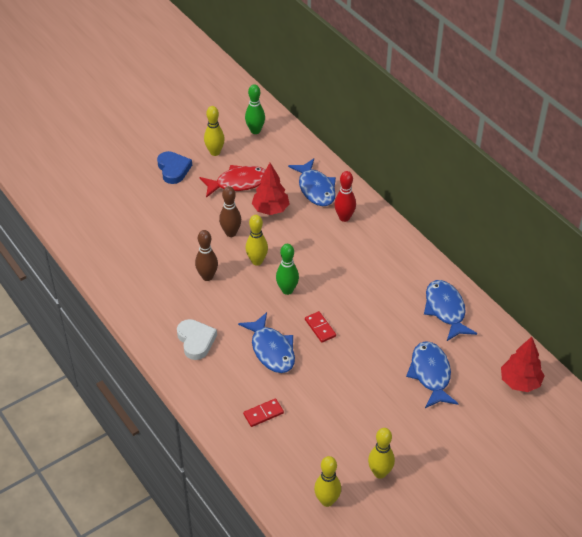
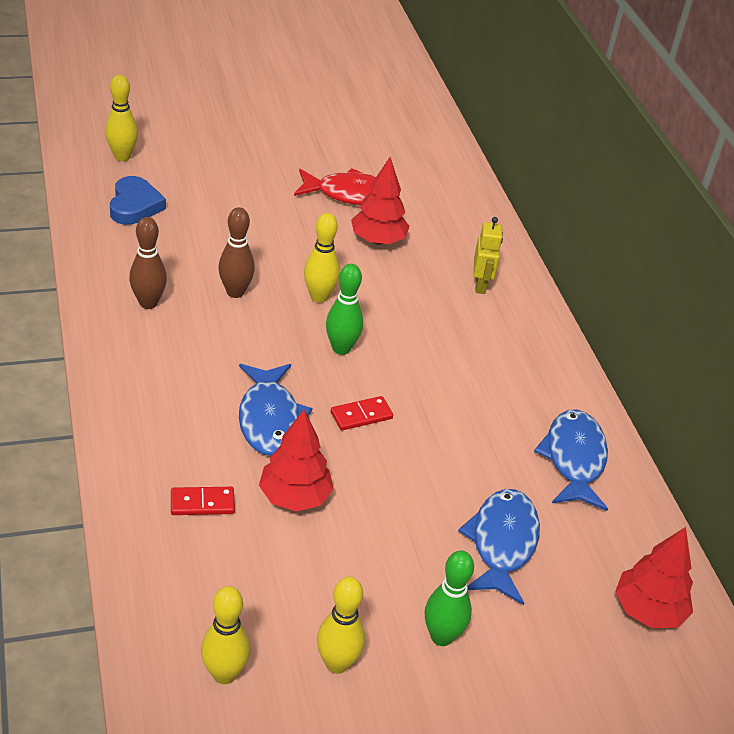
camera: 15 degrees right, 5 degrees down
(173, 169) = (271, 151): blue heart -> blue heart (134, 205)
(196, 341) = (165, 367): white heart -> none
(215, 152) = (341, 150): yellow bowling pin -> yellow bowling pin (122, 156)
(231, 233) = (303, 250): brown bowling pin -> brown bowling pin (148, 303)
(255, 131) = (412, 143): green bowling pin -> green bowling pin (441, 636)
(310, 391) = (295, 497): none -> red tree
(315, 189) = (458, 236): blue fish -> none
(320, 328) = (361, 415): red domino -> red domino turned 75 degrees clockwise
(344, 218) = (480, 285): red bowling pin -> yellow robot

